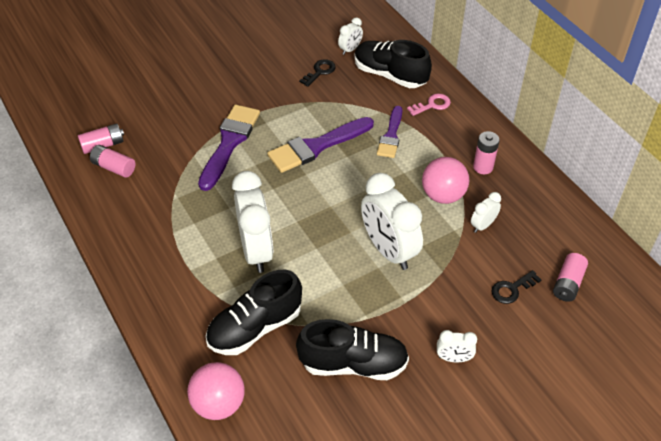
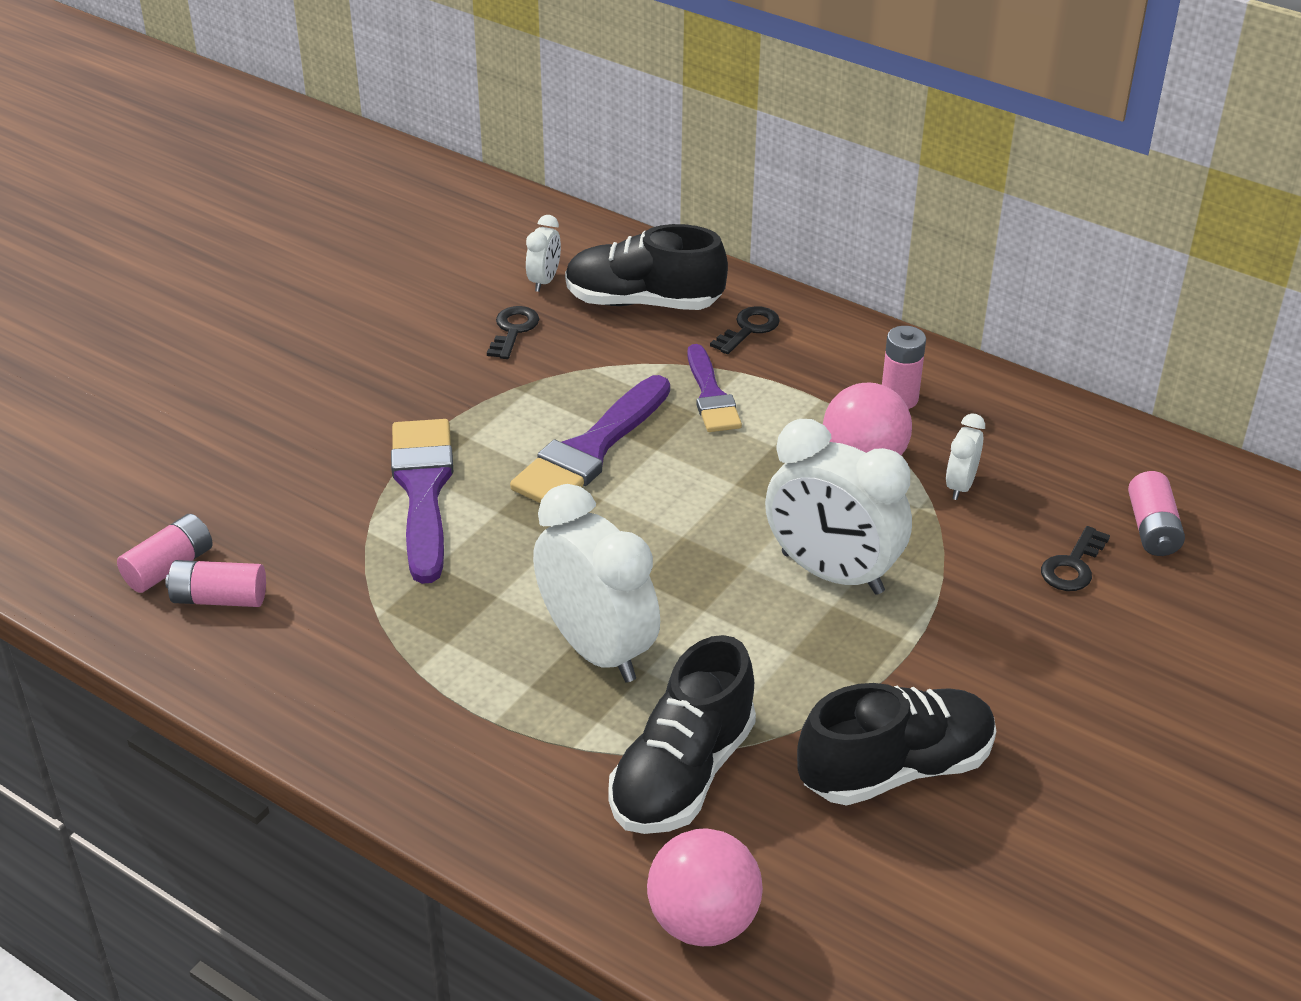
camera: 25 degrees left, 10 degrees down
(432, 105) = (749, 329): pink key -> black key
(453, 358) = (1054, 701): white clock -> none

